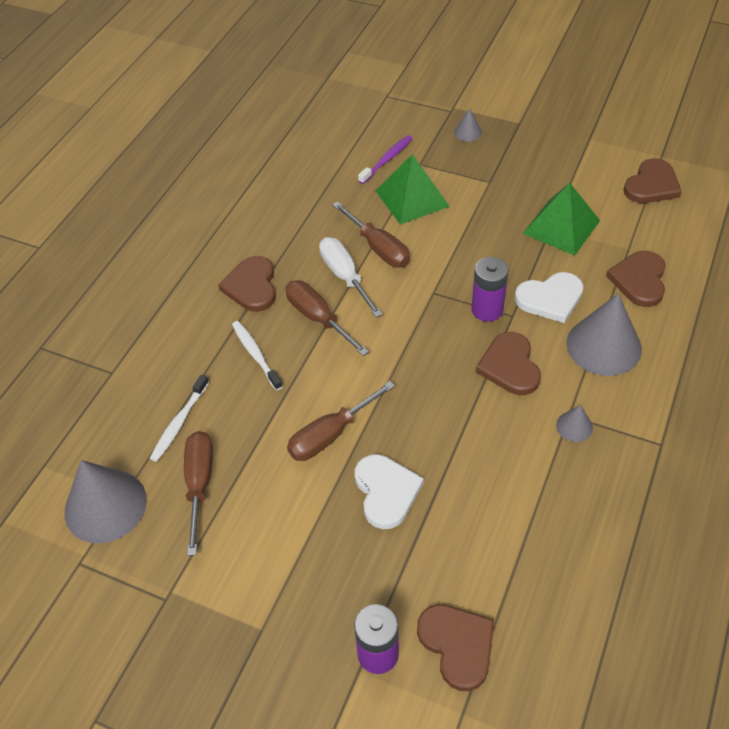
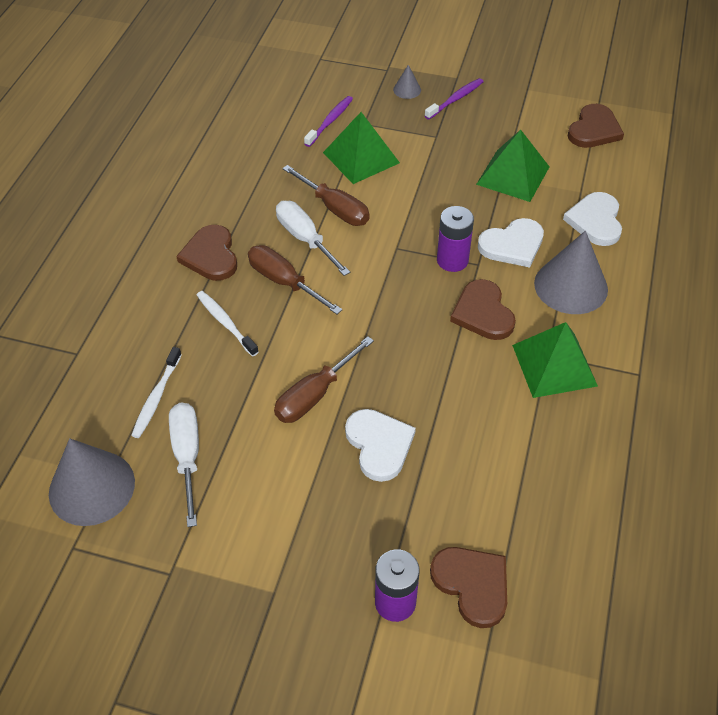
camera: 10 degrees left, 0 degrees up
(199, 485) = (187, 457): brown screwdriver -> white screwdriver
(515, 145) = (455, 99): none -> purple toothbrush
(574, 426) = (554, 365): grey cone -> green pyramid
(639, 280) = (595, 221): brown heart -> white heart

